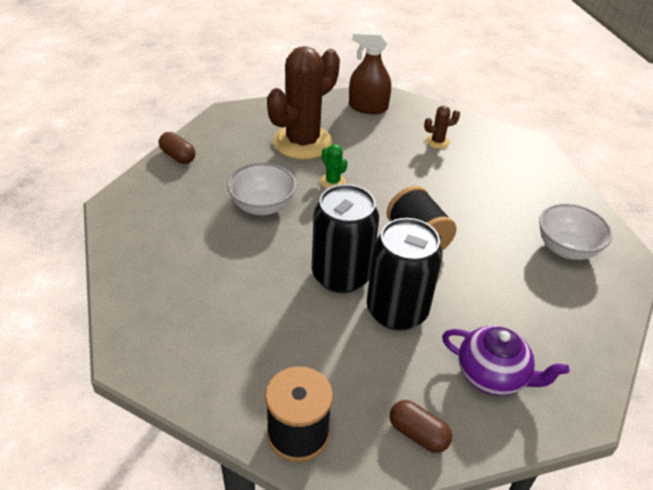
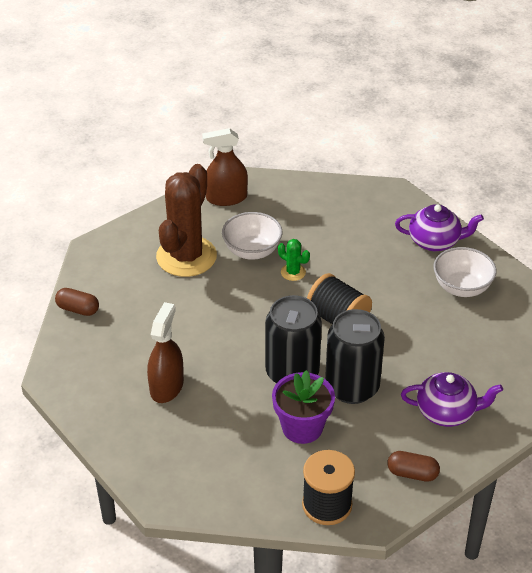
camera: 20 degrees left, 0 degrees up
(209, 247) = (166, 387): none -> brown spray bottle
(262, 206) = (188, 333): white bowl -> white bowl (252, 251)
(320, 335) = (302, 427): none -> purple flower pot
(332, 182) = (237, 288): green cactus -> green cactus (293, 272)
(437, 142) = (310, 216): brown cactus -> none
(555, 197) = (435, 241): none -> purple teapot

